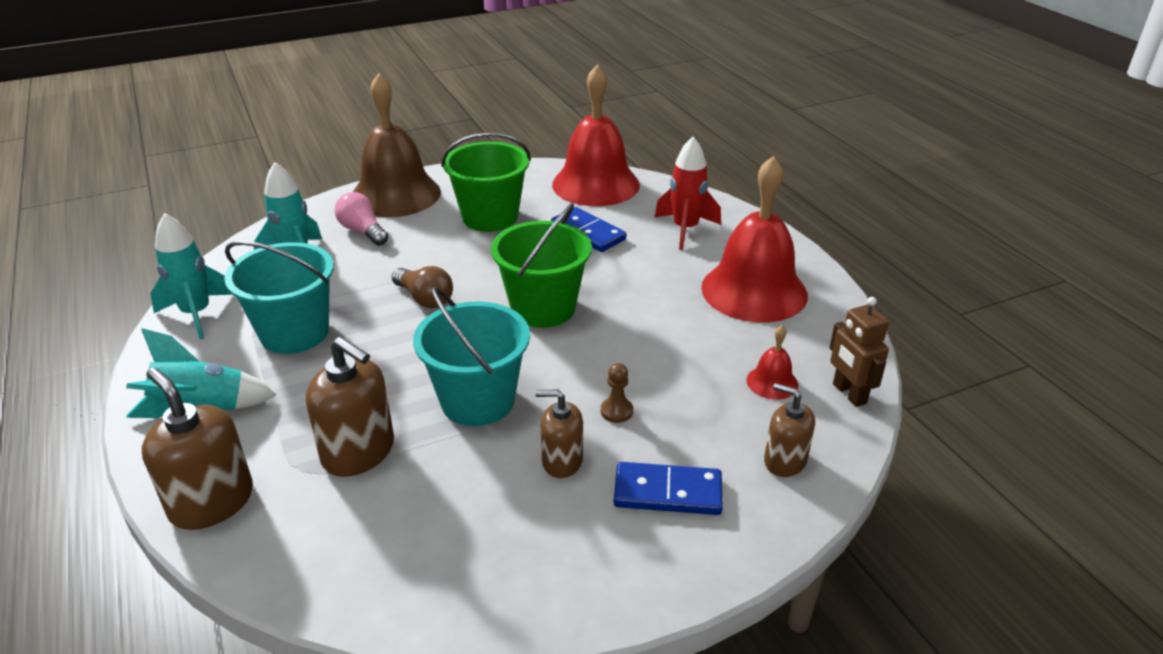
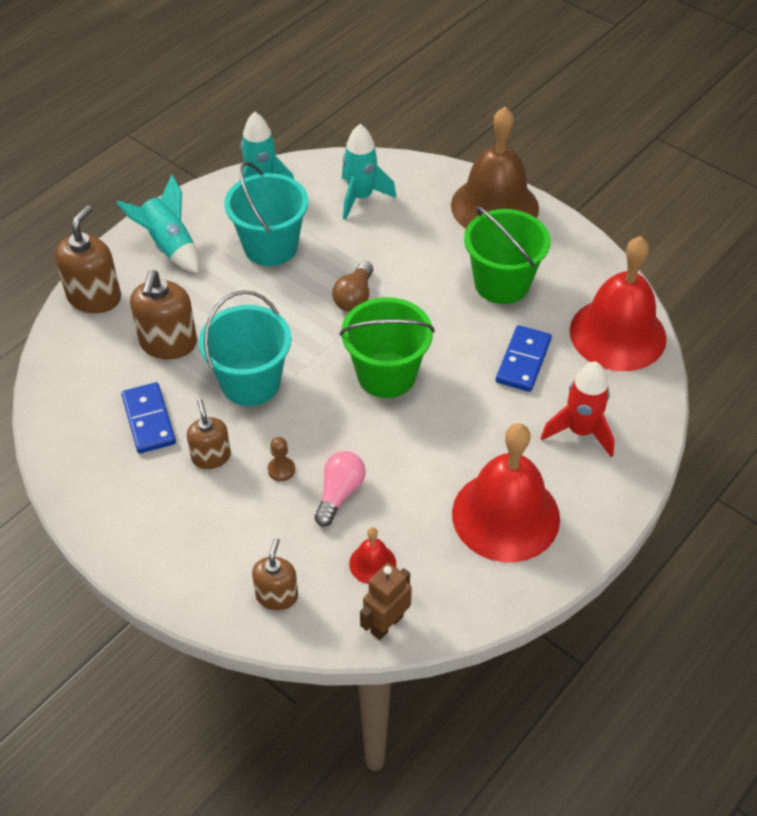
camera: 65 degrees right, 15 degrees up
(362, 231) = (423, 215): pink light bulb -> pink light bulb (339, 493)
(667, 492) = (208, 530): blue domino -> blue domino (148, 420)

